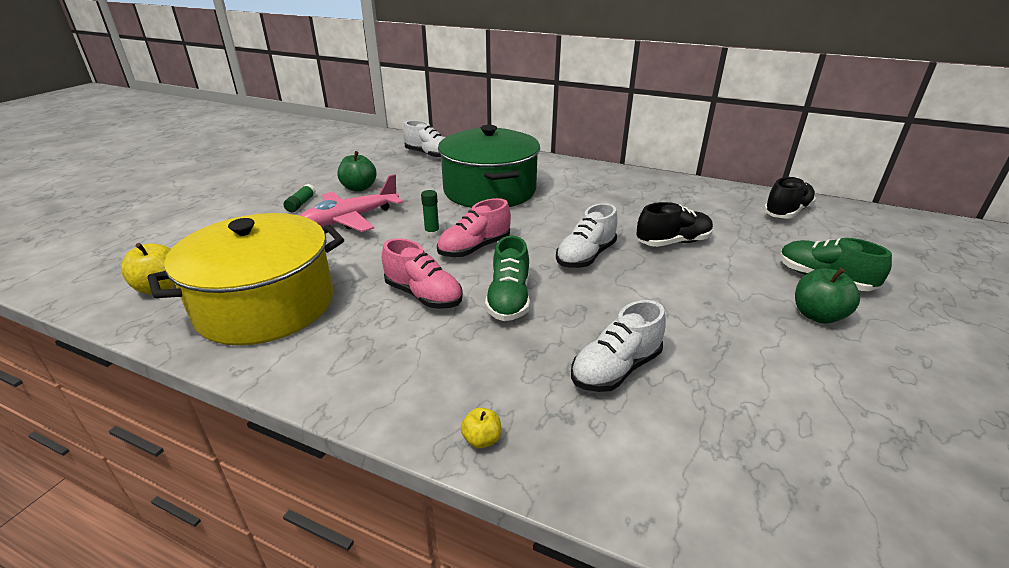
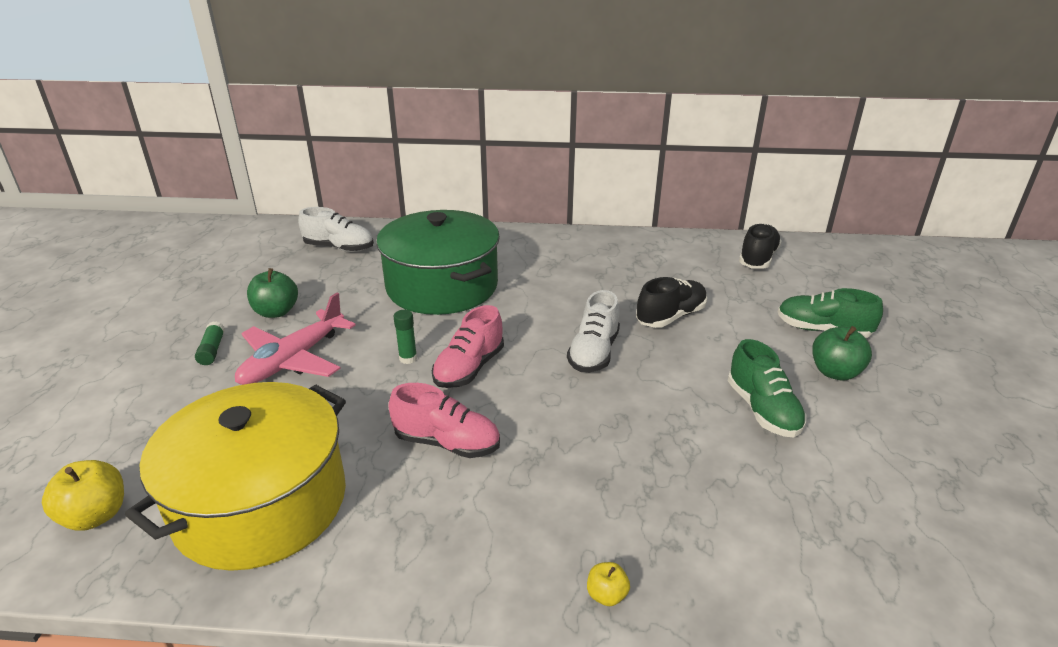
camera: 20 degrees left, 0 degrees up
(509, 300) = (543, 425): green shoe -> green shoe (762, 410)
(615, 369) = (690, 479): white shoe -> none

